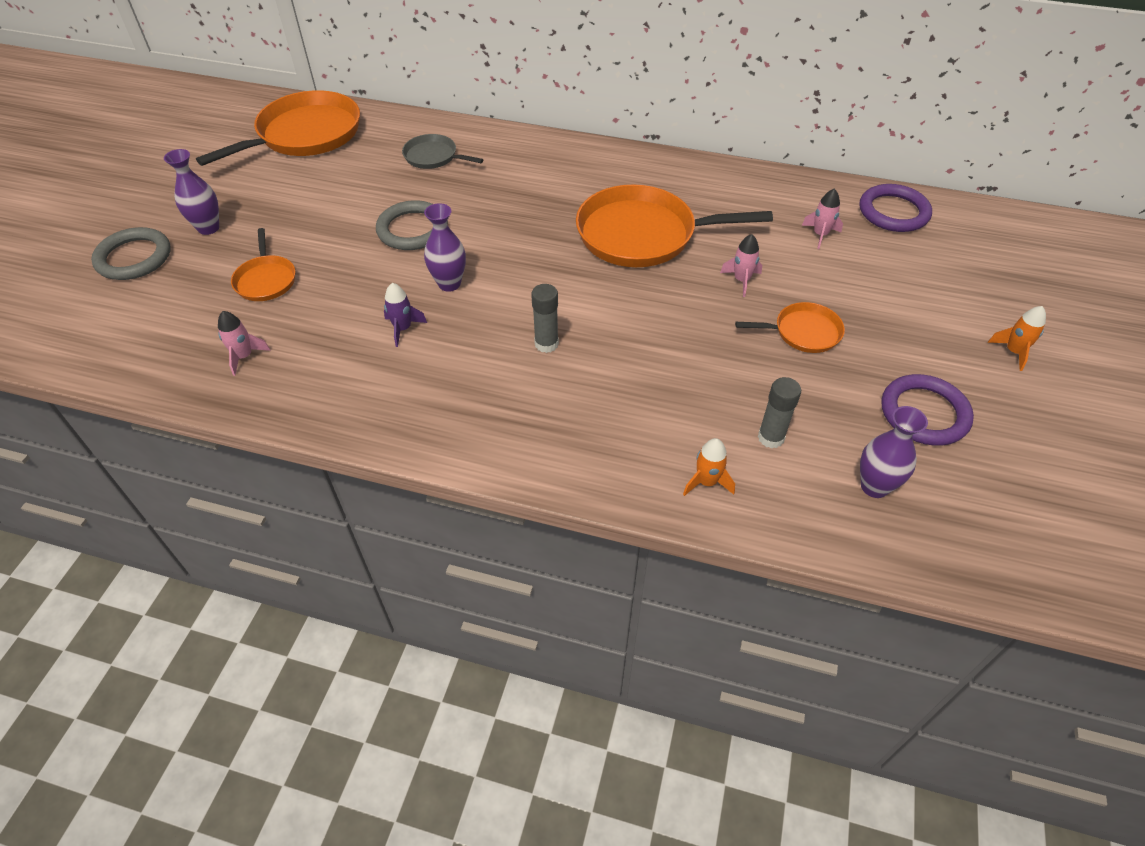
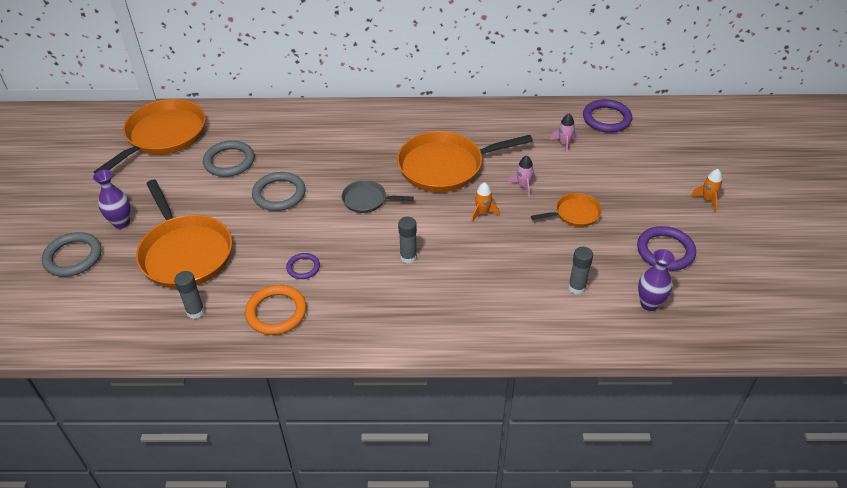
camera: 15 degrees left, 5 degrees down
(244, 356) = (195, 312): pink rocket -> grey glue stick
(266, 280) = (185, 253): orange pan -> orange pan, size x1.99
(343, 380) = (276, 312): none -> orange ring
(369, 178) = (229, 161): none -> grey ring
(403, 329) = (303, 267): purple rocket -> purple ring
(433, 157) = (271, 136): grey pan -> grey pan (367, 200)
(449, 284) = (323, 228): purple vase -> none
(707, 482) = (546, 325): orange rocket -> orange rocket (482, 213)

